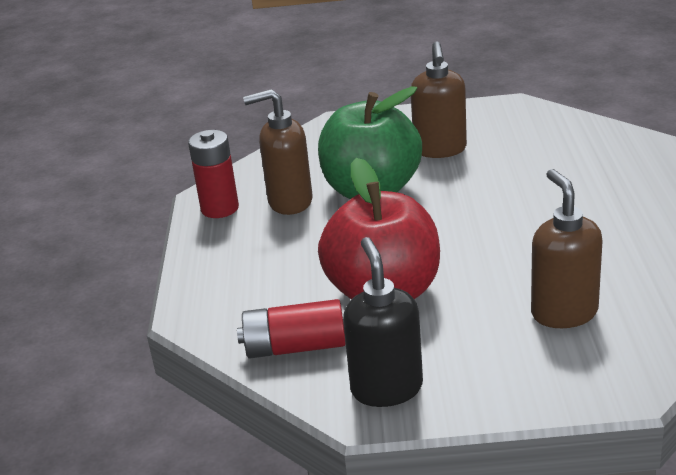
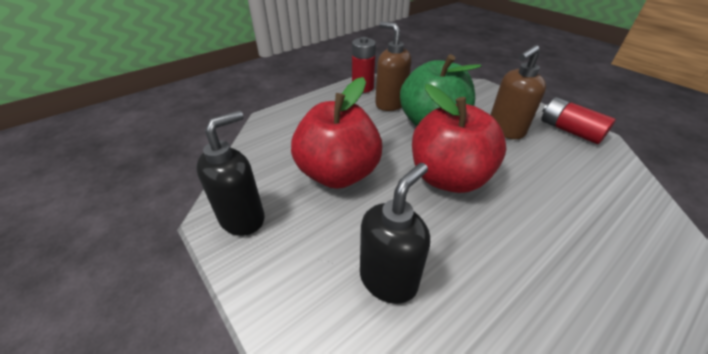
camera: 50 degrees right, 10 degrees up
(295, 347) = (263, 163): red battery -> red battery (569, 131)
(472, 221) = (448, 177): none -> red apple
(563, 312) = (388, 279): brown soap dispenser -> black soap dispenser

